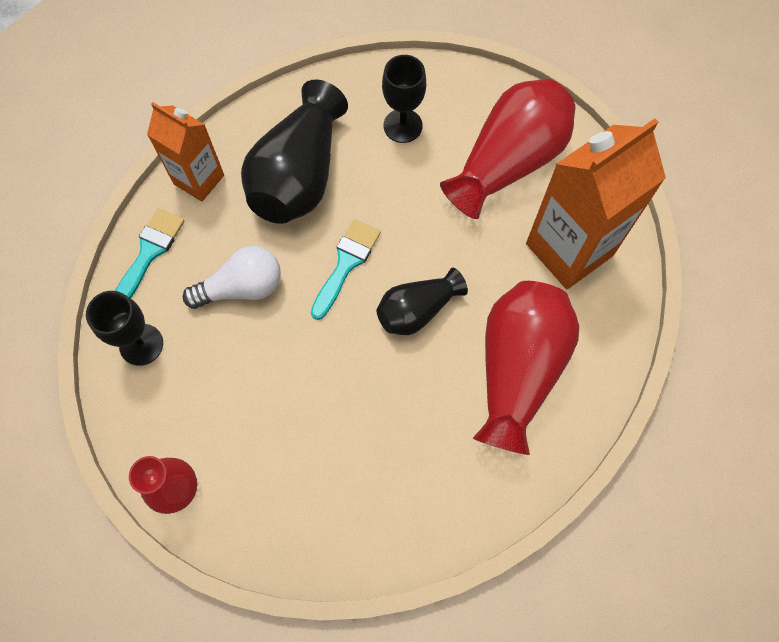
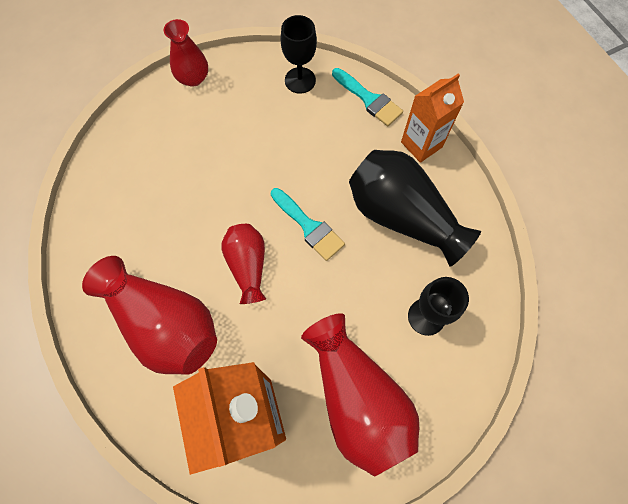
camera: 110 degrees right, 0 degrees up
(241, 287) = (318, 150): white light bulb -> none
(417, 310) = (248, 266): black vase -> red vase

